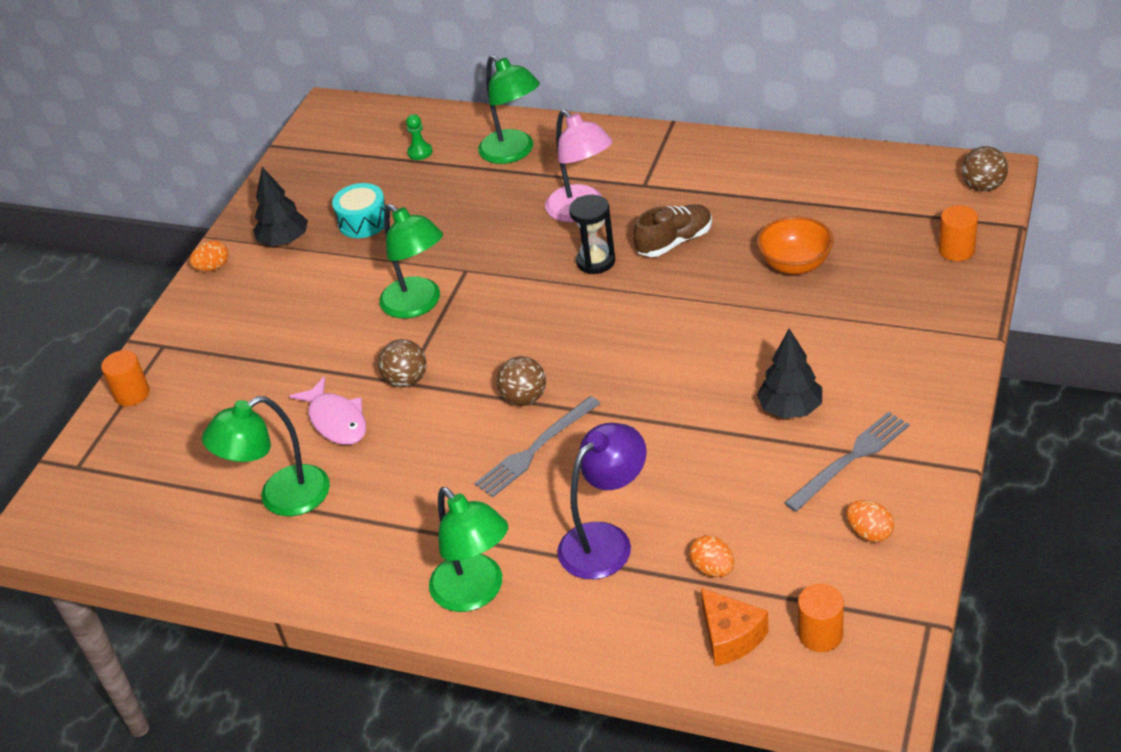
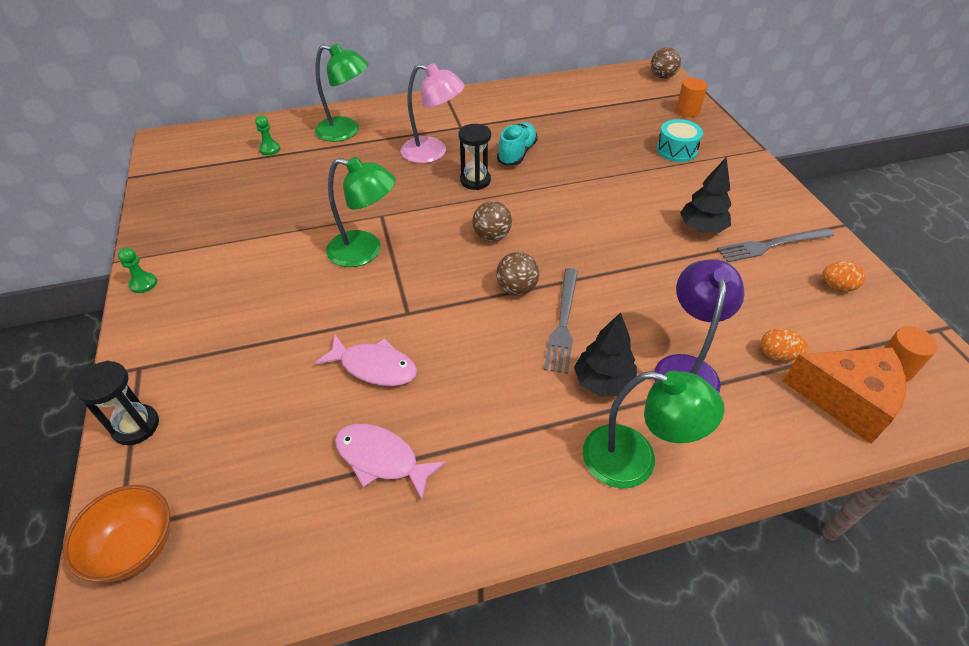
camera: 40 degrees left, 5 degrees up
(132, 394) = (136, 426): orange cylinder -> black hourglass
(213, 268) = (143, 284): orange egg -> green pawn
(281, 498) = (381, 459): green lamp -> pink fish
(284, 241) = (200, 242): black tree -> black tree (603, 382)
(363, 221) = (262, 207): turquoise drum -> turquoise drum (676, 150)
(406, 380) = (408, 311): brown ball -> brown ball (491, 236)
(674, 242) = (517, 153): brown shoe -> turquoise shoe
(730, 637) = (845, 400): orange cheese -> orange cheese, size x1.54
(795, 264) = (607, 144): orange bowl -> orange bowl (135, 547)
(850, 459) = (771, 245): grey fork -> grey fork turned 120 degrees counterclockwise

